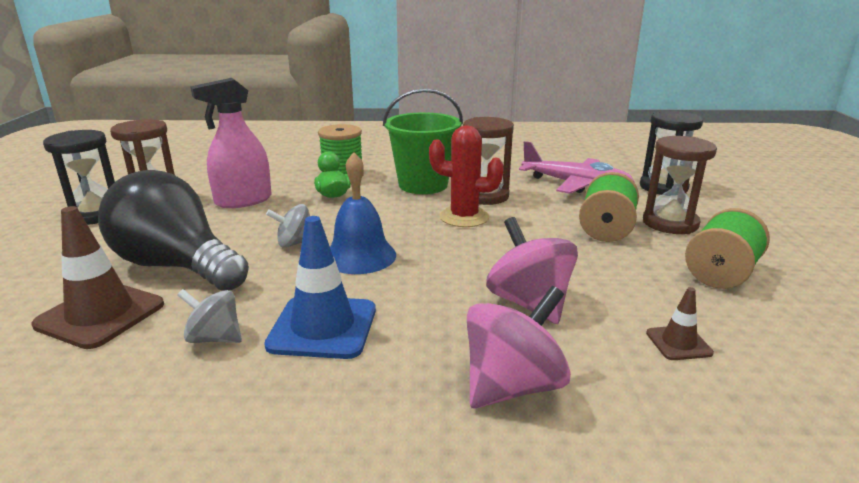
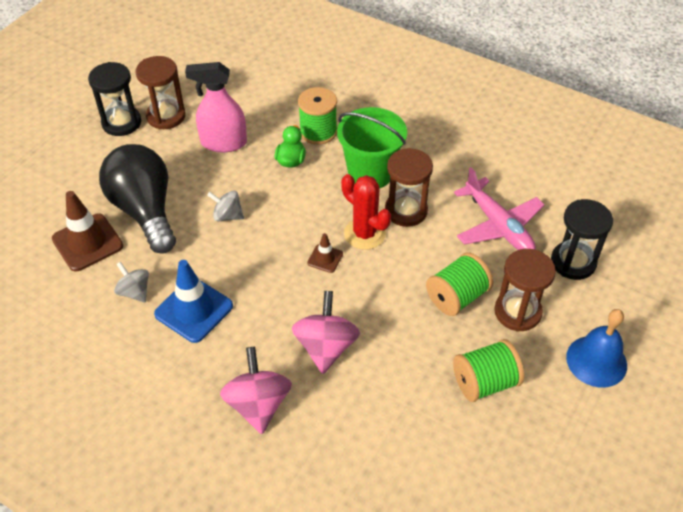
camera: 30 degrees right, 25 degrees up
(360, 256) = (259, 249): blue bell -> blue bell (596, 361)
(512, 386) = (258, 404): pink spinning top -> pink spinning top turned 90 degrees counterclockwise
(678, 343) = (381, 423): brown traffic cone -> brown traffic cone (325, 258)

